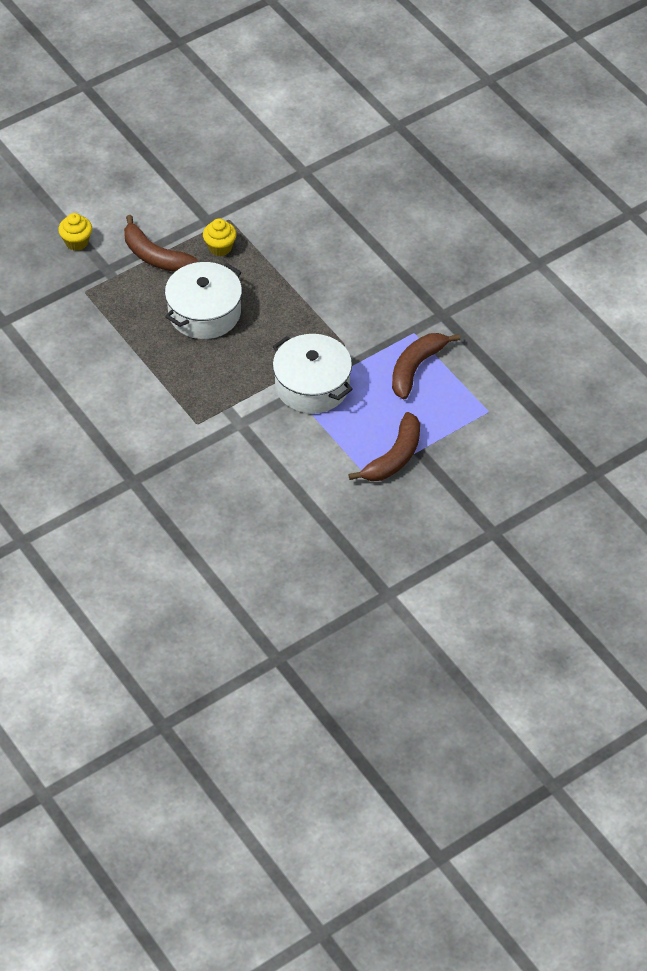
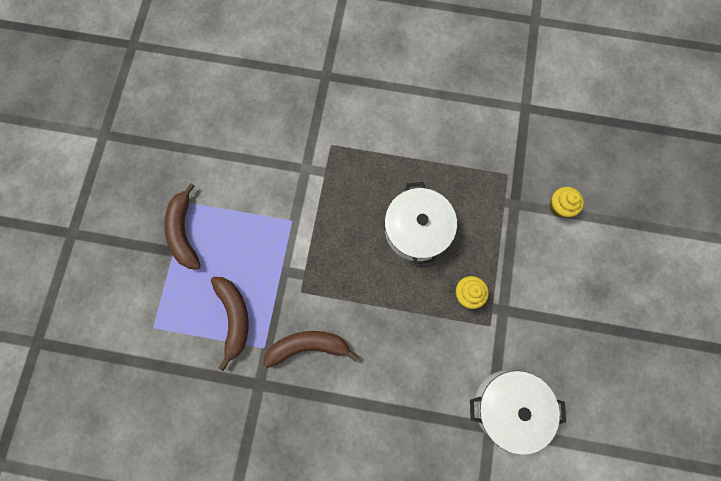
camera: 135 degrees right, 25 degrees up
(154, 256) = (499, 244): brown banana -> brown banana (308, 346)
(312, 386) = (289, 238): white pot -> white pot (508, 406)

